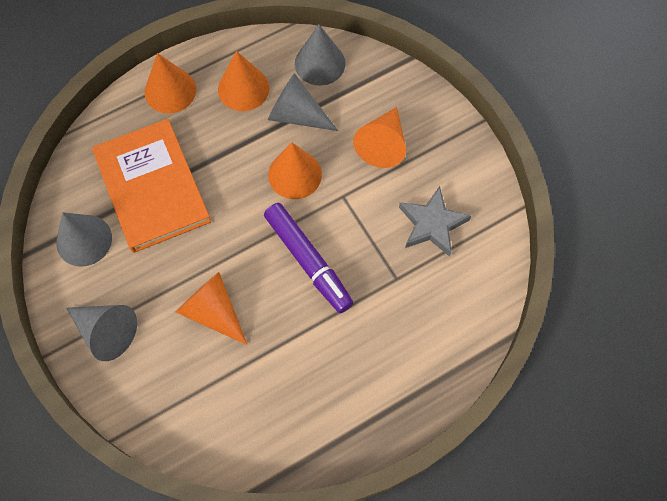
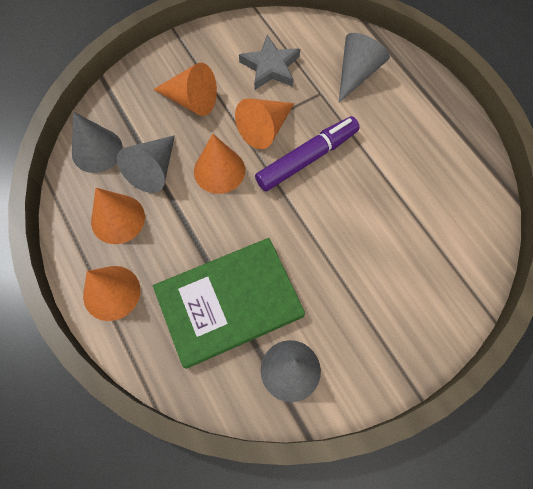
camera: 90 degrees left, 0 degrees up
(106, 331) = (389, 336): grey cone -> grey cone (357, 73)
(152, 187) = (229, 303): orange book -> green book
(213, 311) = (360, 236): orange cone -> orange cone (265, 129)

